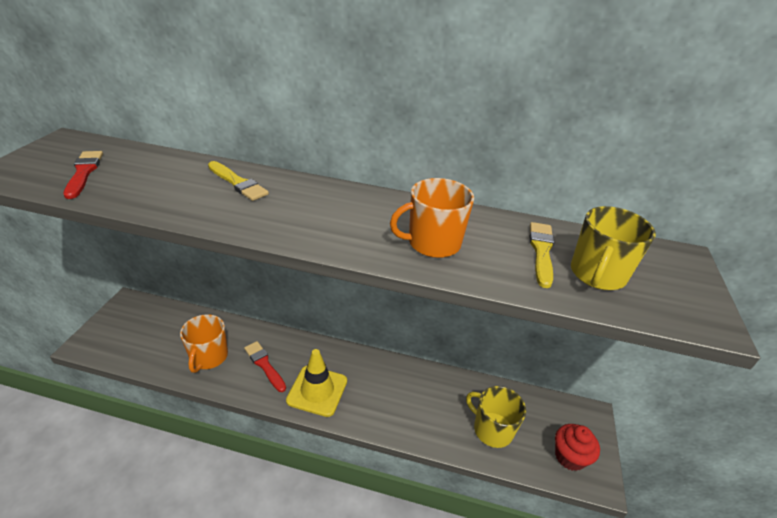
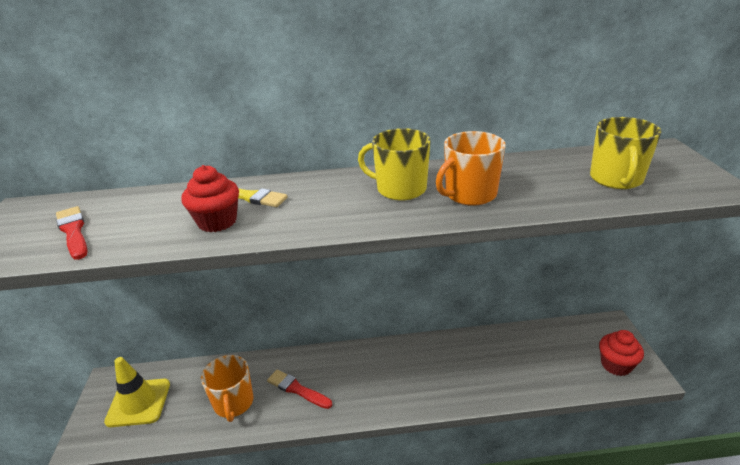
camera: 15 degrees left, 5 degrees down
(195, 199) = (217, 222): none -> red cupcake
(317, 390) = (364, 393): yellow traffic cone -> yellow traffic cone (138, 402)
(492, 429) = (541, 367): yellow mug -> yellow mug (400, 189)
(541, 251) = (560, 175): yellow brush -> none

